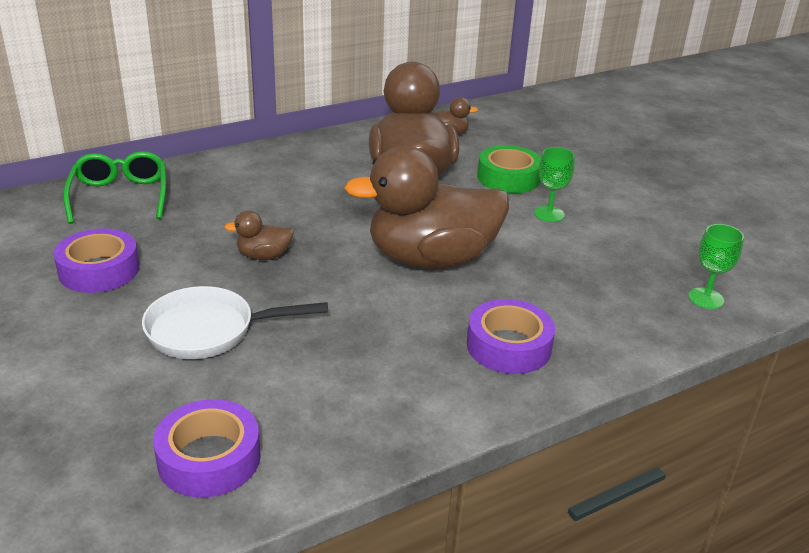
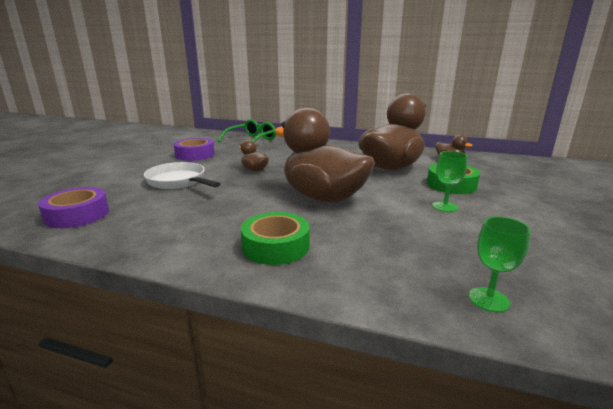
camera: 50 degrees right, 10 degrees down
(508, 346) = (276, 246): purple tape -> green tape

